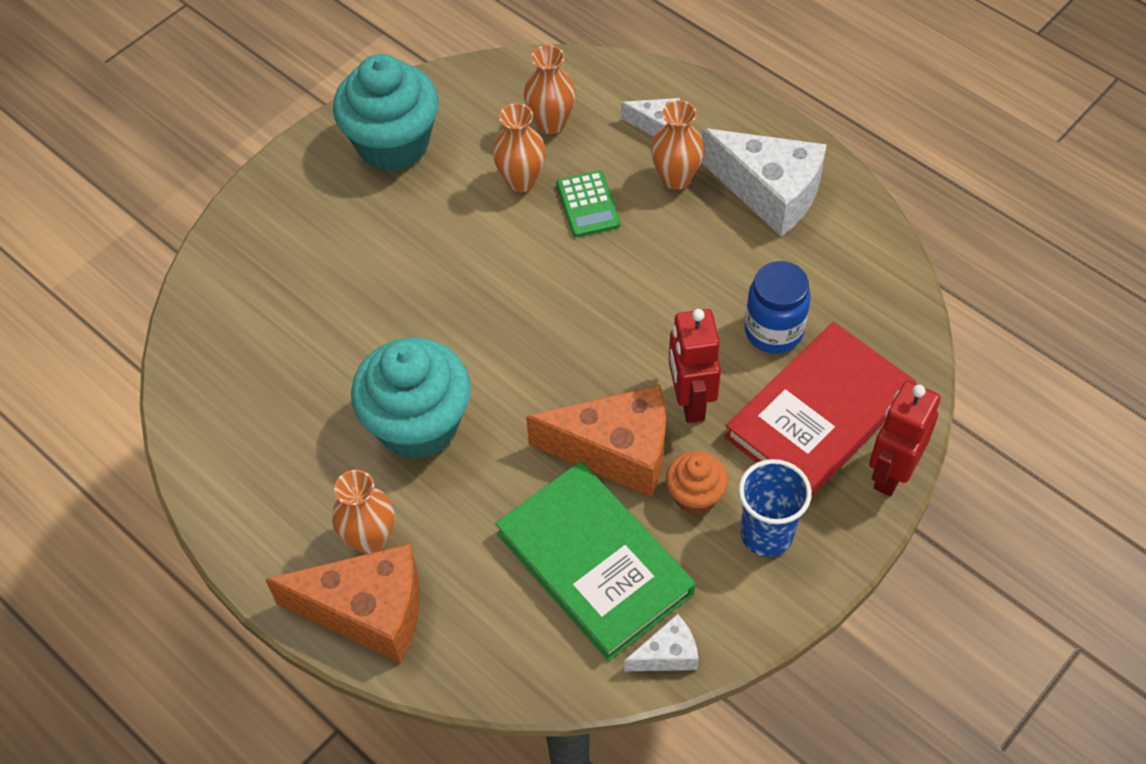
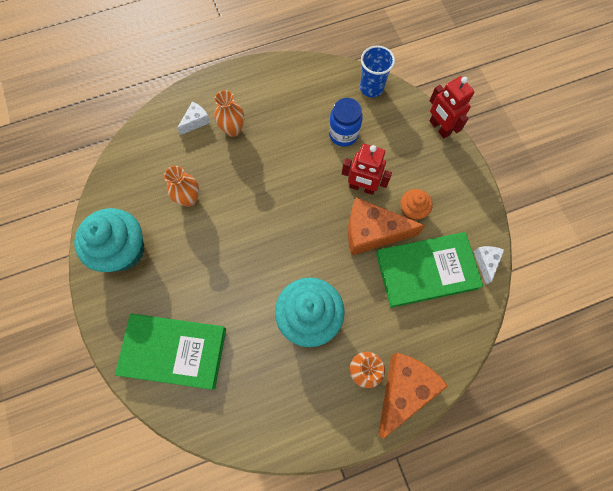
camera: 65 degrees left, 15 degrees up
(275, 277) = (174, 351): none -> green book
(551, 123) = (161, 167): orange vase -> none
(588, 205) = (224, 175): green calculator -> none
(616, 451) = (372, 232): orange cheese -> orange cheese turned 120 degrees counterclockwise
(766, 534) = (445, 191): blue cup -> blue cup (371, 88)
(769, 192) = (266, 95): white cheese -> none
(819, 416) = (397, 140): red book -> none

